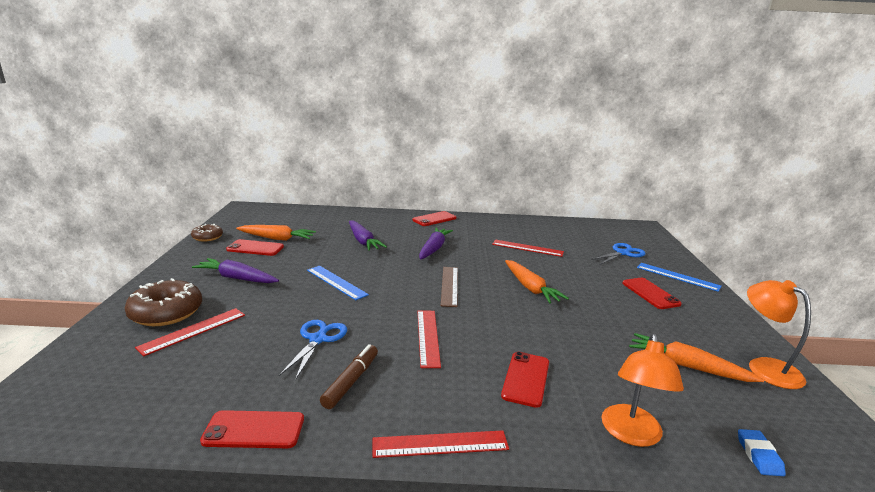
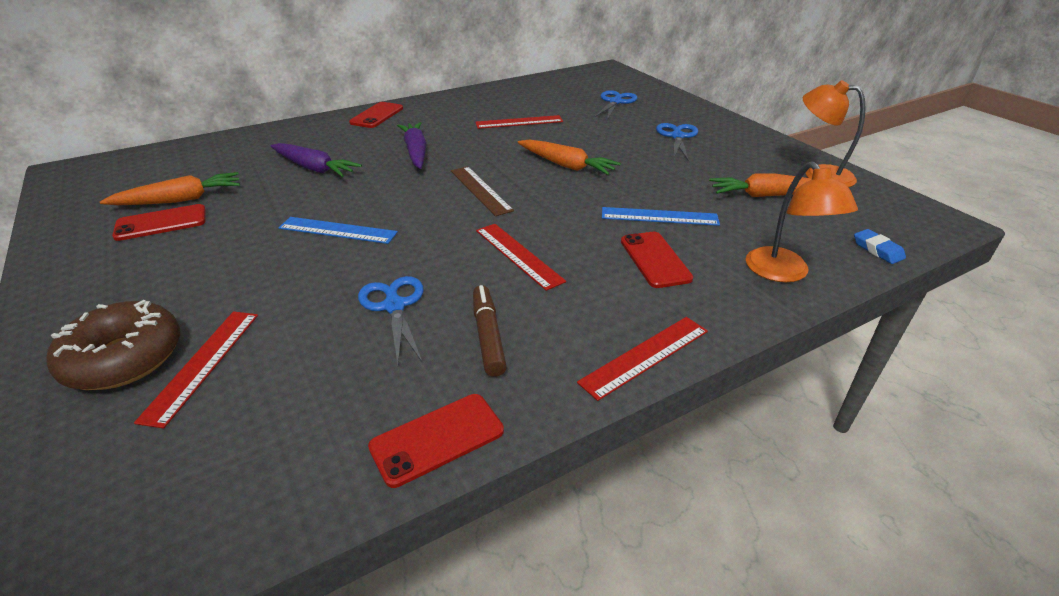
camera: 30 degrees left, 15 degrees up
(207, 237) = (55, 231): brown donut -> none
(236, 278) = (183, 272): purple carrot -> none
(650, 293) = (677, 136): red phone -> blue scissors
(677, 277) = (683, 112): blue ruler -> blue ruler (659, 216)

